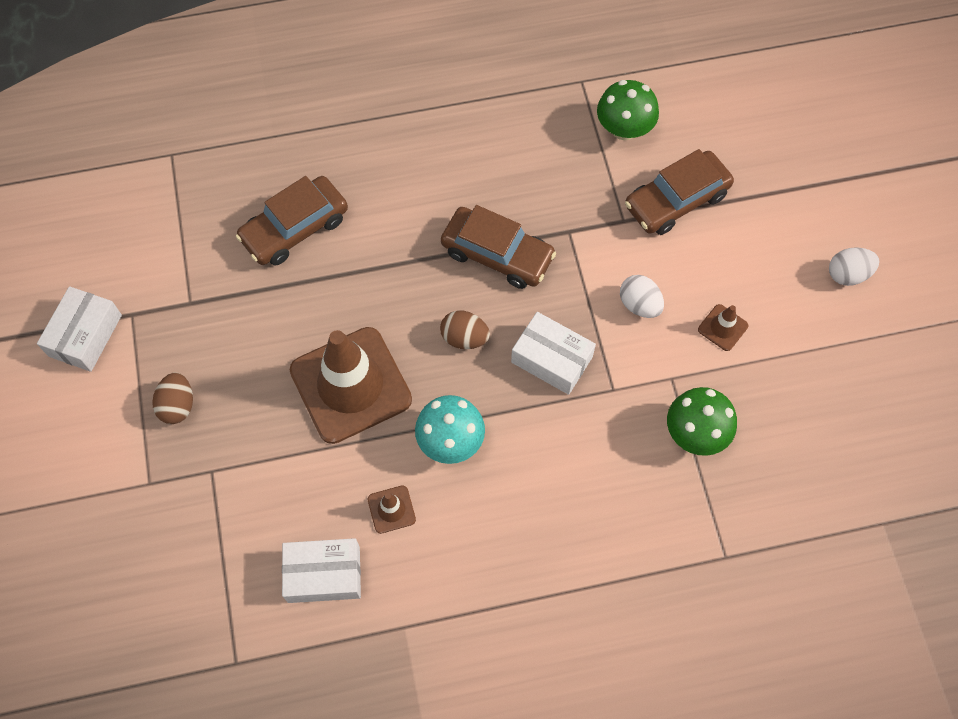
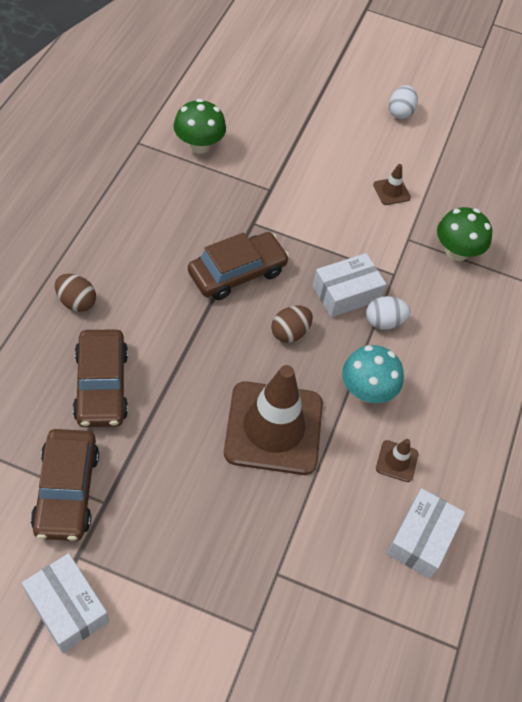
camera: 65 degrees left, 10 degrees down
(178, 405) = (197, 566): brown egg -> brown egg (76, 302)
(639, 305) = (341, 221): white egg -> white egg (384, 322)
(676, 200) = (278, 154): brown car -> brown car (66, 491)

